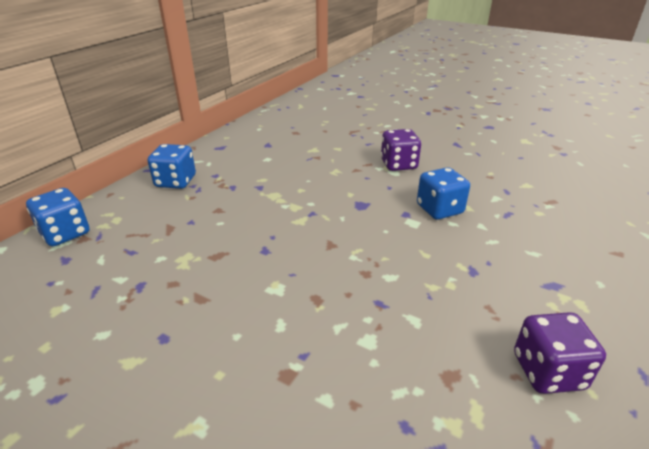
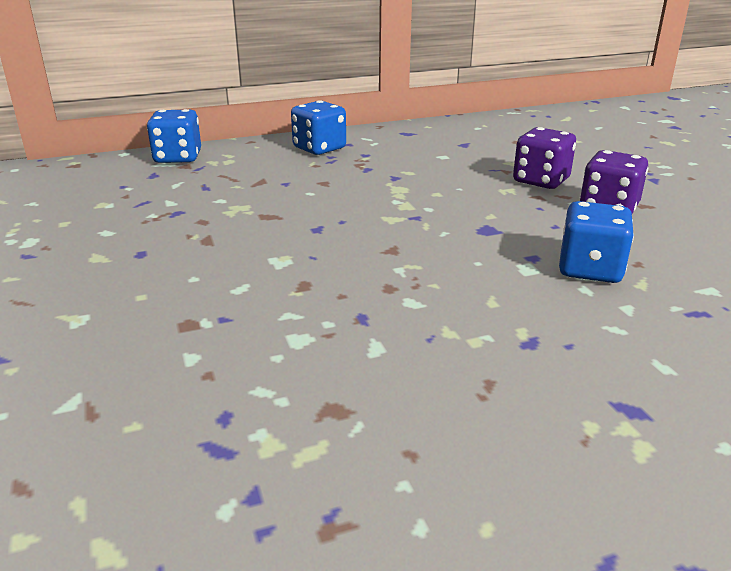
camera: 40 degrees right, 5 degrees down
(548, 371) = (460, 473): purple dice -> purple dice (541, 181)

